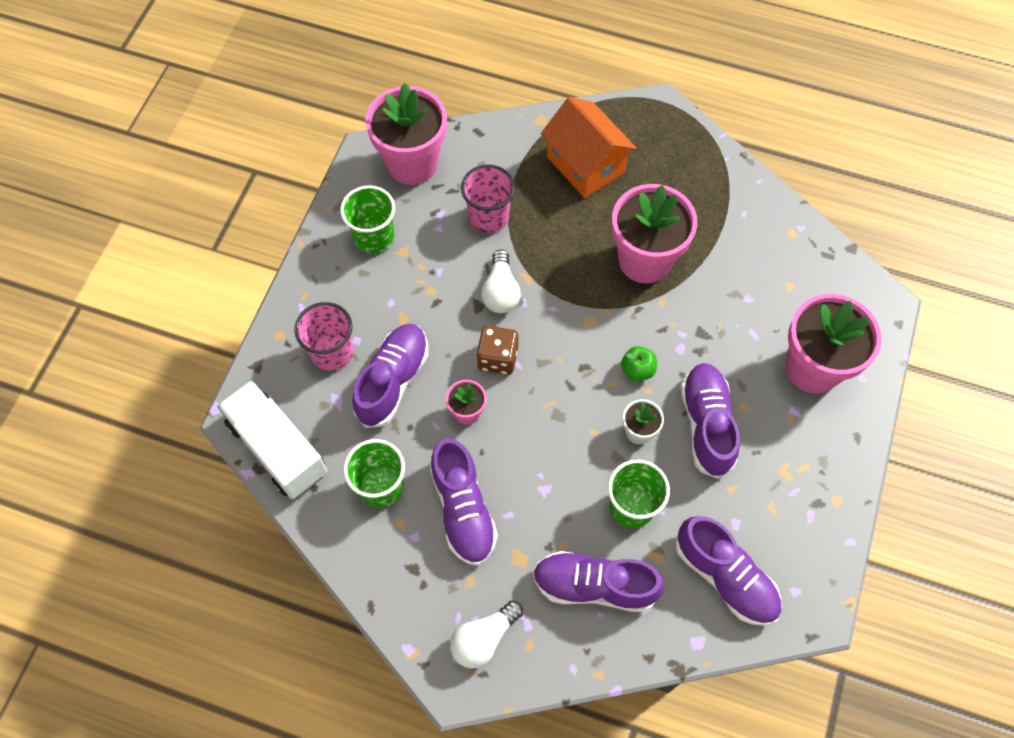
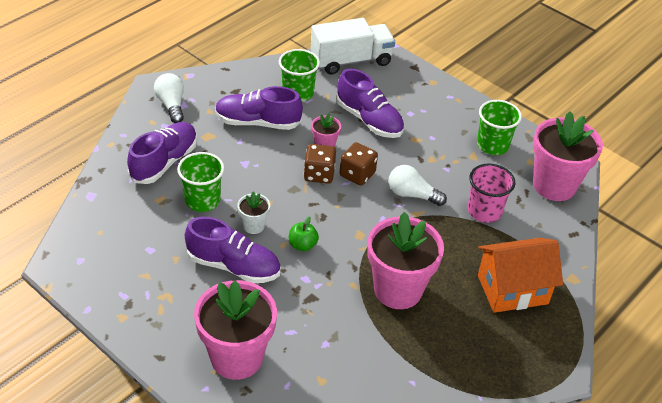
camera: 110 degrees right, 20 degrees down
(332, 352) = (407, 100): pink cup -> none
(519, 398) = (319, 174): none -> brown dice
(725, 577) = (119, 227): purple shoe -> none

